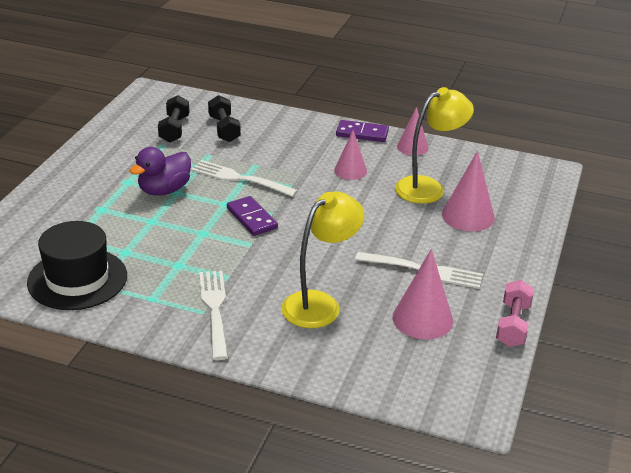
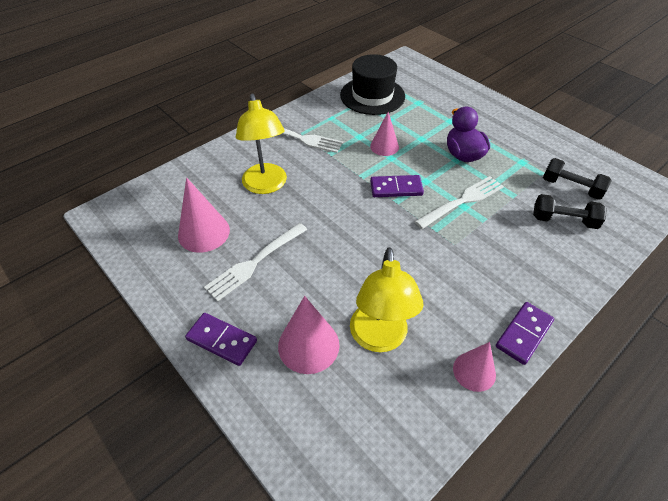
camera: 120 degrees right, 15 degrees up
(350, 171) = (443, 285): pink cone -> pink cone (384, 146)
(510, 257) = (222, 340): none -> purple domino
(513, 325) = (147, 284): pink dumbbell -> none

